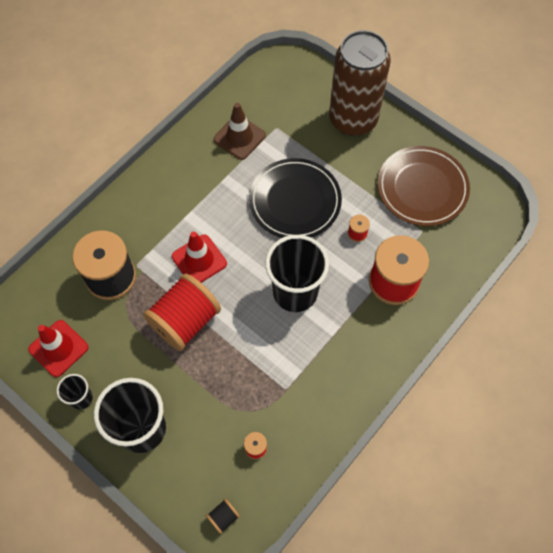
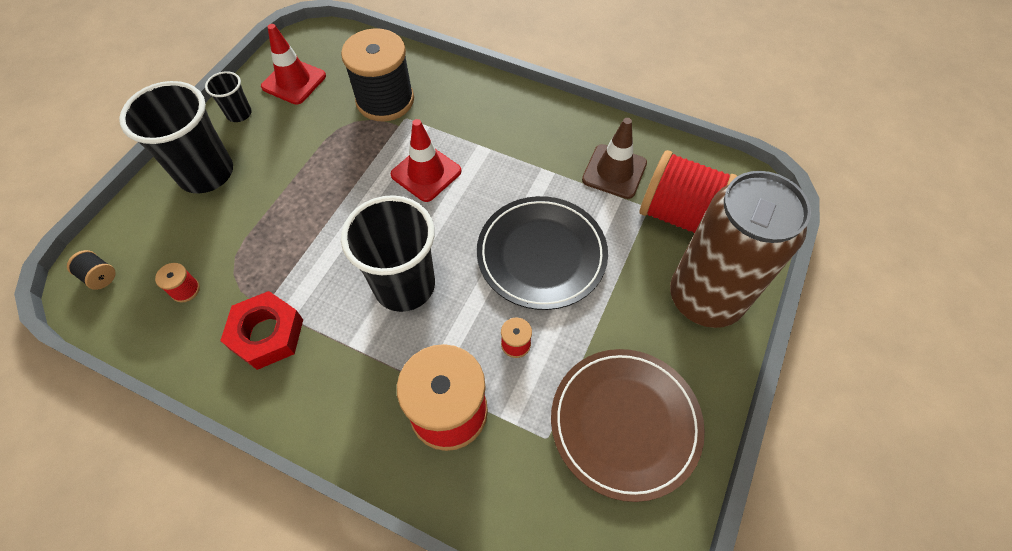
camera: 75 degrees right, 5 degrees down
(185, 321) = (343, 179): red spool -> red spool (678, 214)
(310, 389) = (267, 334): none -> red nut

